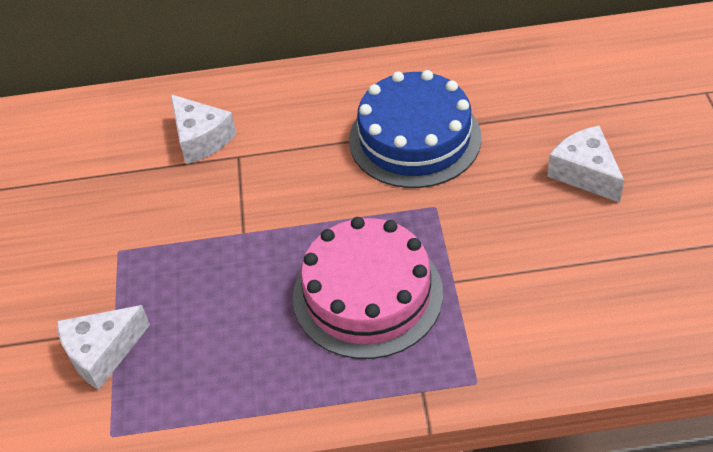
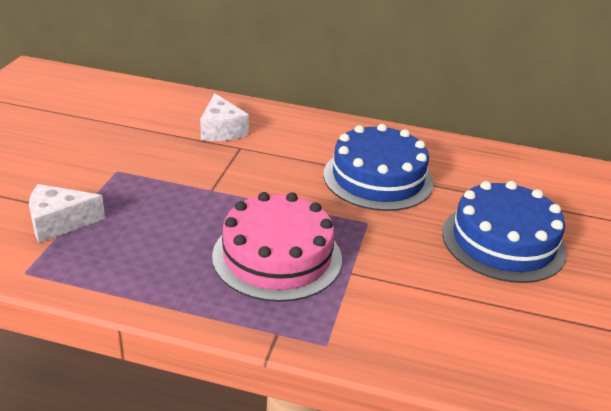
camera: 15 degrees right, 15 degrees down
(585, 173) = (503, 242): white cheese -> blue cake

